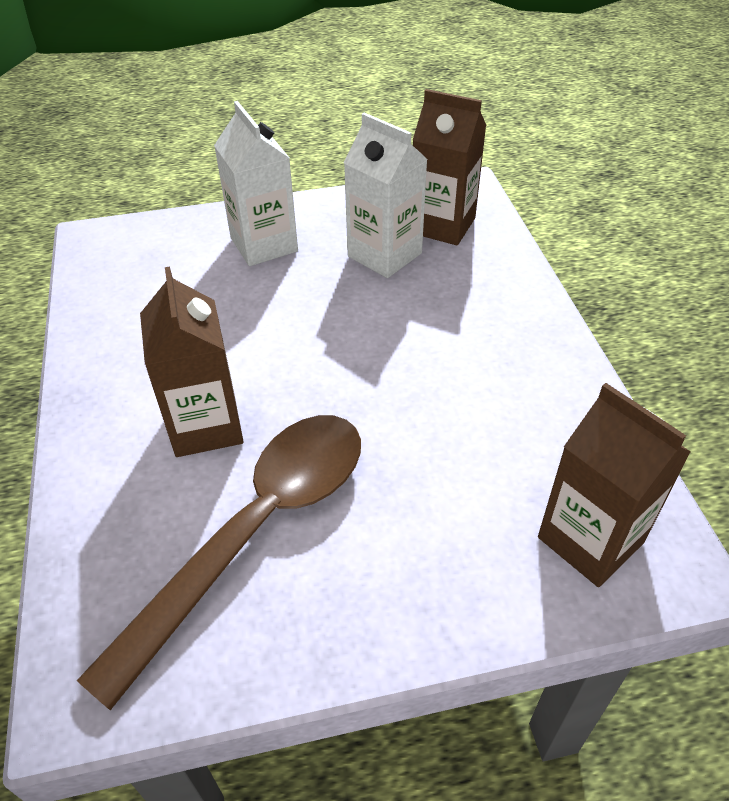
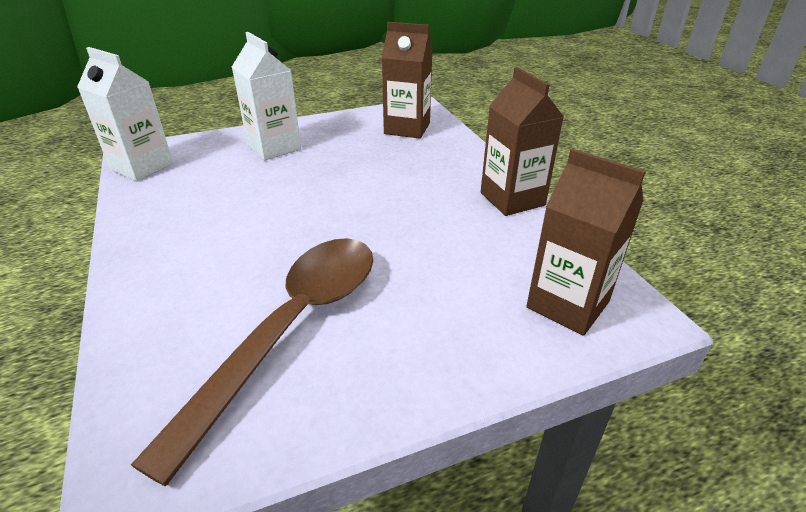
camera: 10 degrees left, 10 degrees down
(206, 426) = (239, 261): brown carton -> brown carton (512, 199)
(384, 255) = (367, 147): white carton -> white carton (142, 167)

